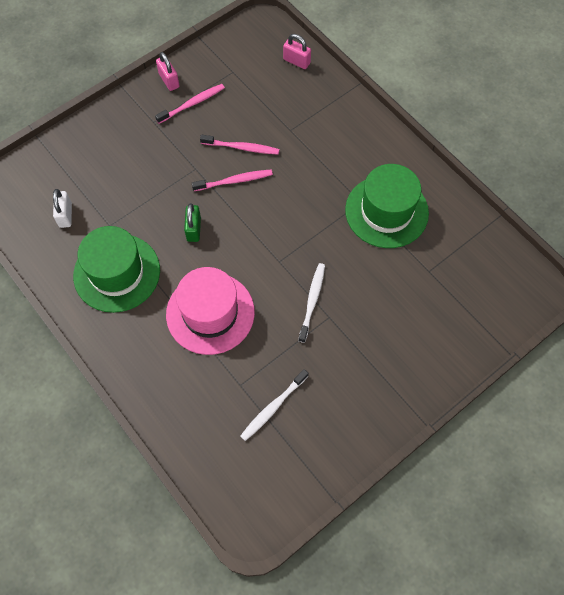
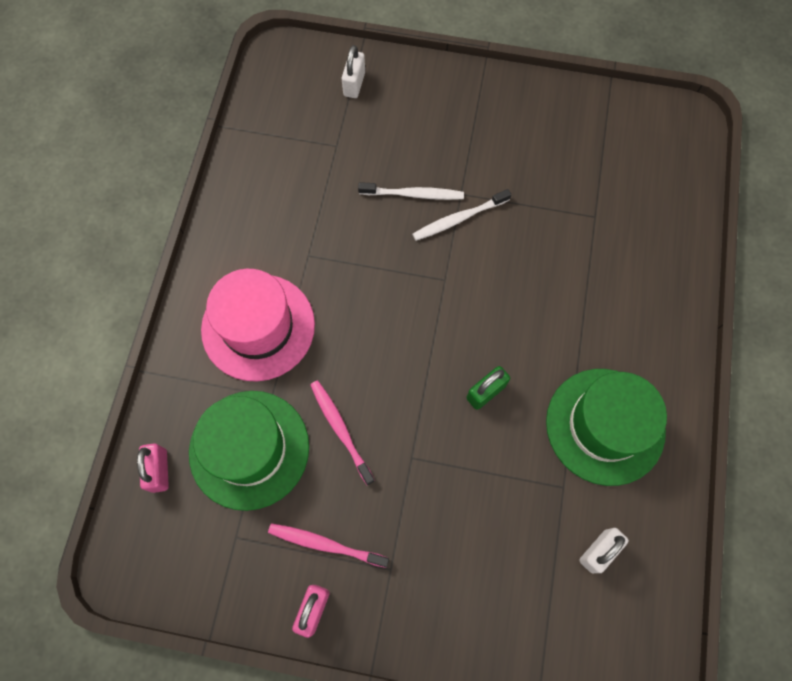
camera: 130 degrees left, 5 degrees up
(210, 313) = (557, 297): pink hat -> pink hat (258, 327)
(234, 181) = (391, 400): pink toothbrush -> none
(273, 407) = (587, 175): white toothbrush -> white toothbrush (413, 194)
(386, 211) = (299, 224): green hat -> green hat (249, 449)
(472, 317) = (354, 84): none -> white padlock

